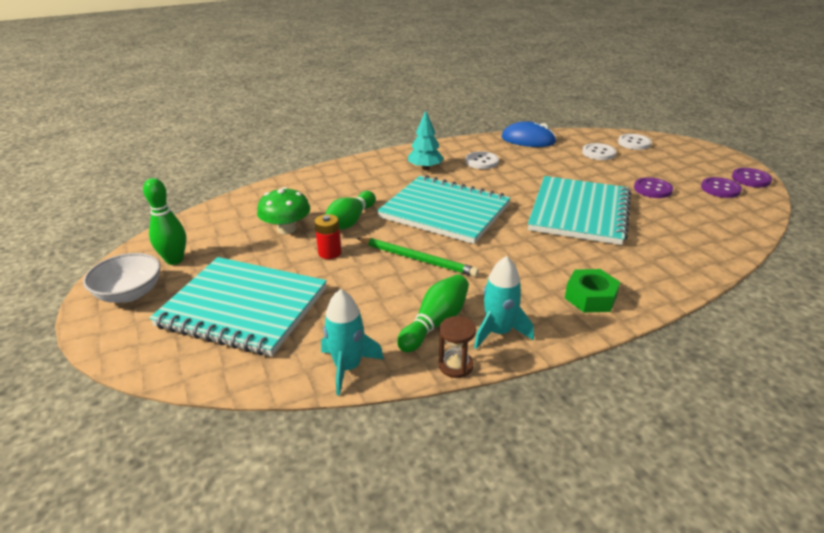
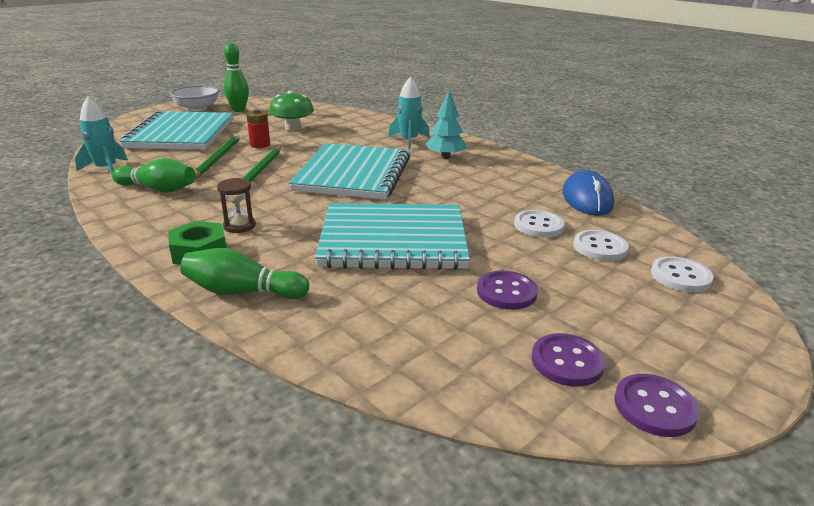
camera: 70 degrees right, 5 degrees down
(350, 221) = (314, 144): green bowling pin -> green bowling pin (242, 292)
(361, 283) = (216, 159): none -> green pencil
(455, 366) = (99, 201): brown hourglass -> brown hourglass (239, 226)
(481, 161) = (489, 179): white button -> white button (538, 225)
(499, 332) = (142, 213): turquoise rocket -> turquoise rocket (409, 141)

